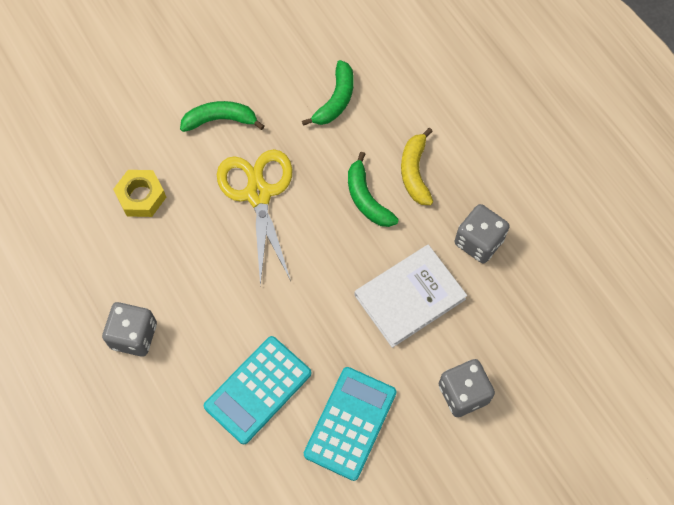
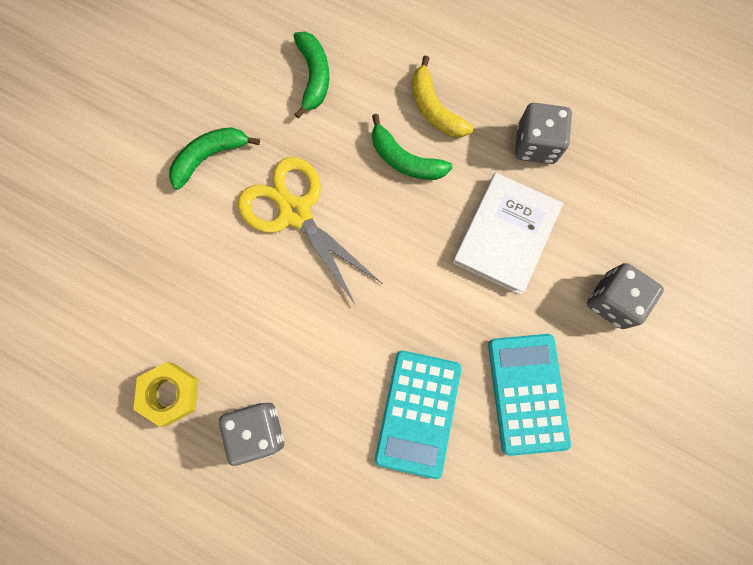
camera: 30 degrees left, 10 degrees up
(141, 196) = (176, 280): yellow nut -> yellow nut (170, 394)

